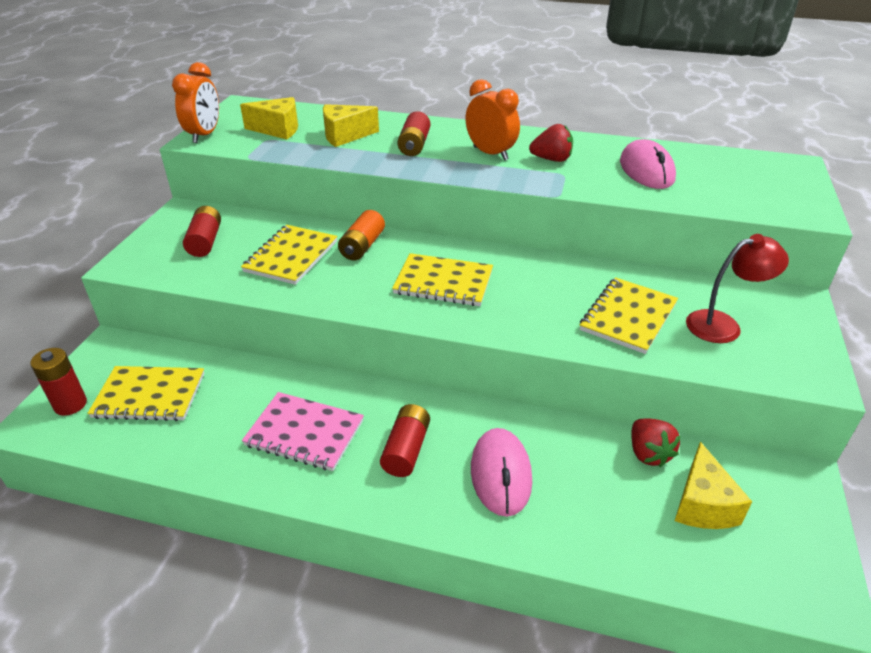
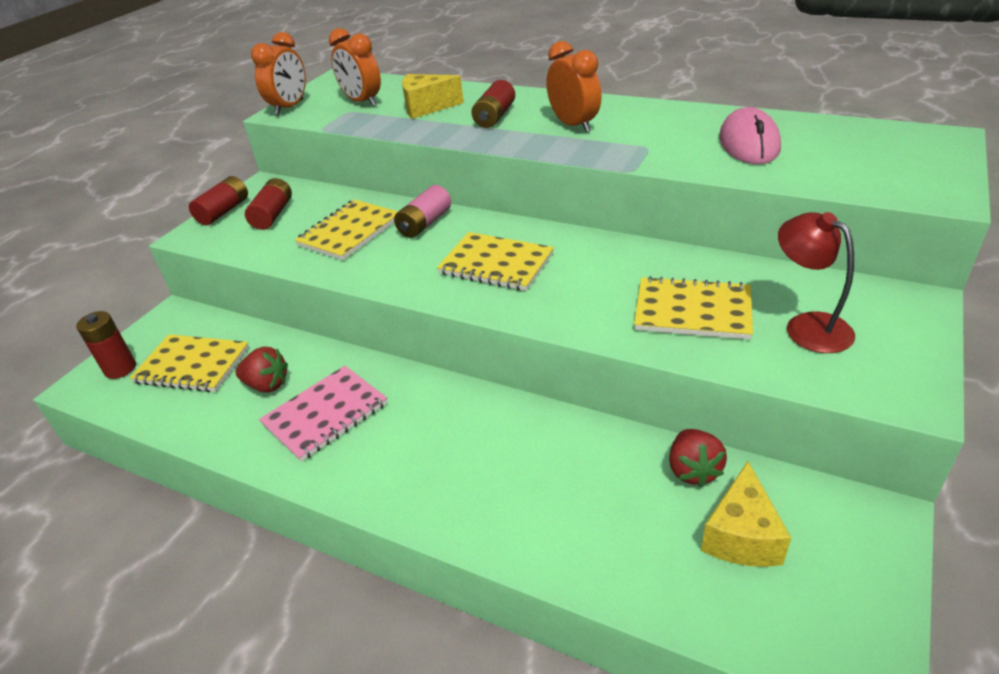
camera: 15 degrees right, 0 degrees up
(278, 129) = (362, 102): yellow cheese -> orange clock
(304, 433) = (325, 414): pink notebook -> pink notebook turned 75 degrees counterclockwise
(362, 246) = (424, 223): orange battery -> pink battery
(406, 450) = (422, 441): red battery -> red battery (224, 211)
(501, 474) = (515, 477): pink mouse -> none
(551, 159) = (640, 131): red strawberry -> red strawberry (267, 385)
(628, 317) = (692, 311): yellow notebook -> yellow notebook turned 60 degrees clockwise
(723, 325) = (807, 326): red lamp -> red lamp turned 120 degrees counterclockwise

